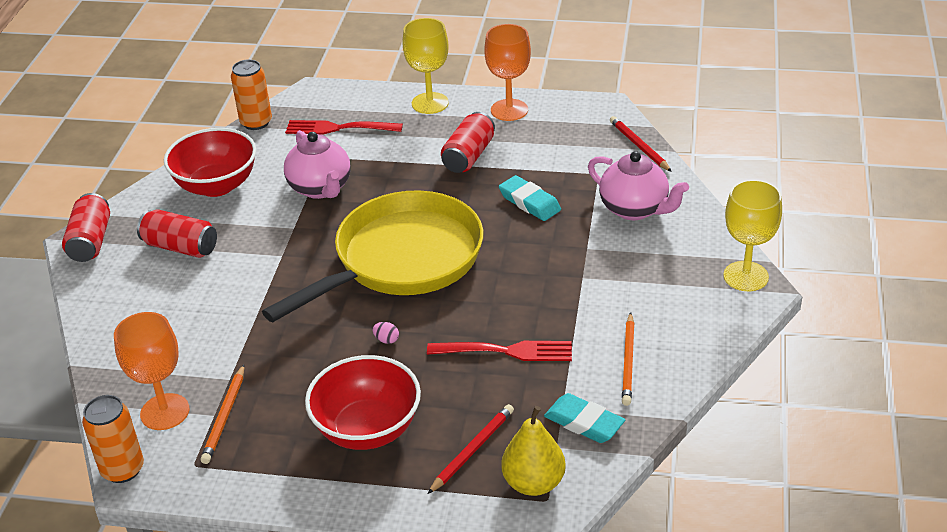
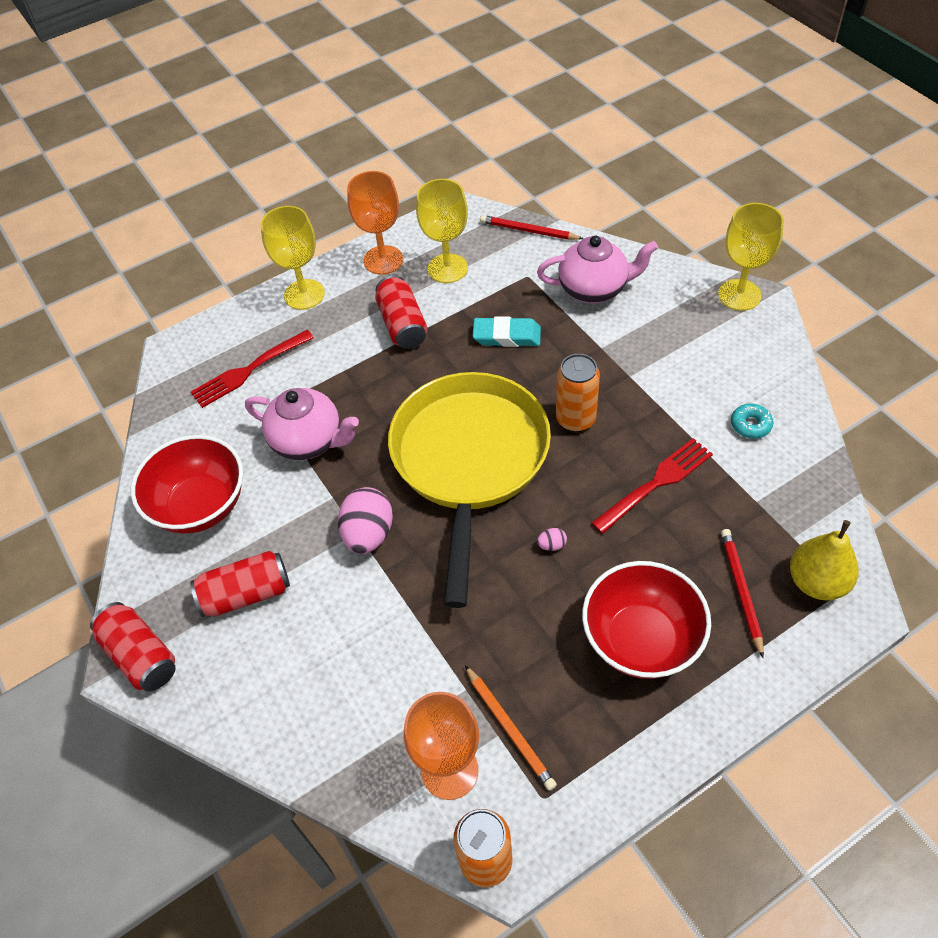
camera: 40 degrees left, 15 degrees up
(256, 122) = (157, 415): orange can -> orange can (575, 419)
(287, 261) = (368, 534): none -> pink egg
(546, 139) = (447, 268): none -> yellow goblet
(584, 423) = (786, 501): turquoise eraser -> none
(628, 361) = (750, 425): orange pencil -> turquoise donut

